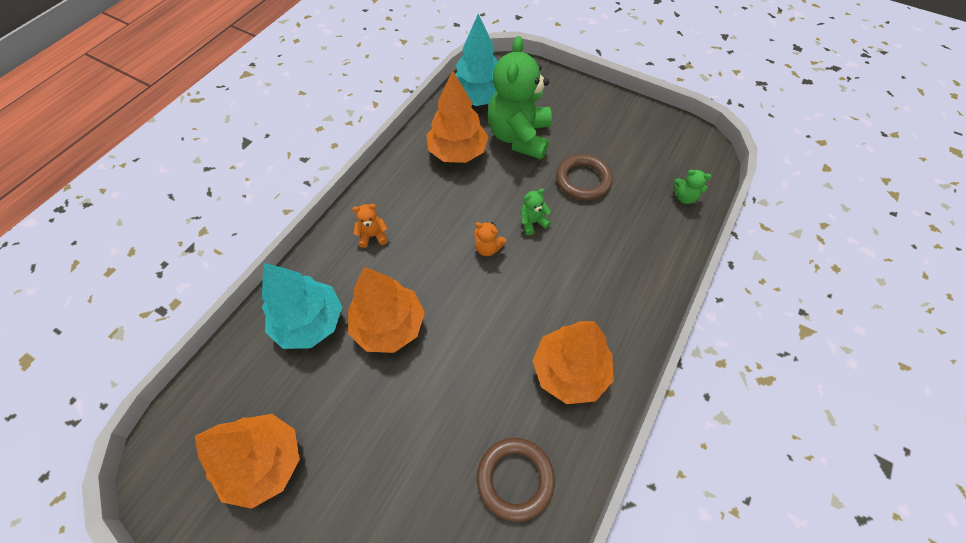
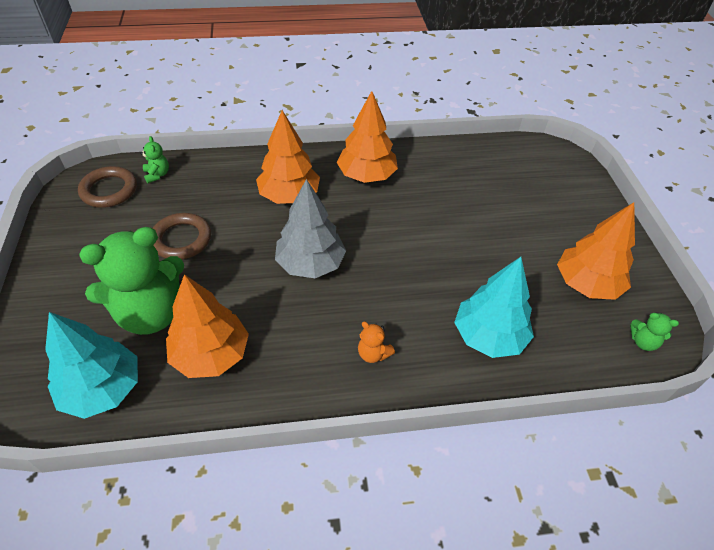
camera: 130 degrees left, 10 degrees down
(389, 325) = (436, 283): orange tree -> orange tree (289, 196)
(488, 248) = (310, 264): orange teddy bear -> grey tree
(515, 479) = (452, 170): brown ring -> brown ring (109, 190)
(532, 222) = (258, 250): green teddy bear -> green teddy bear (643, 342)

